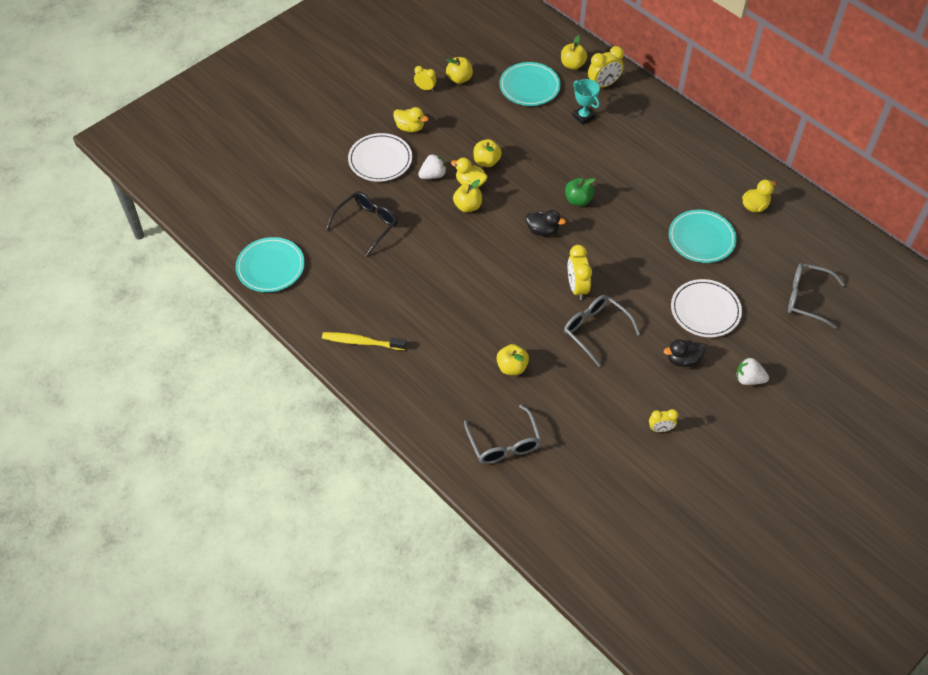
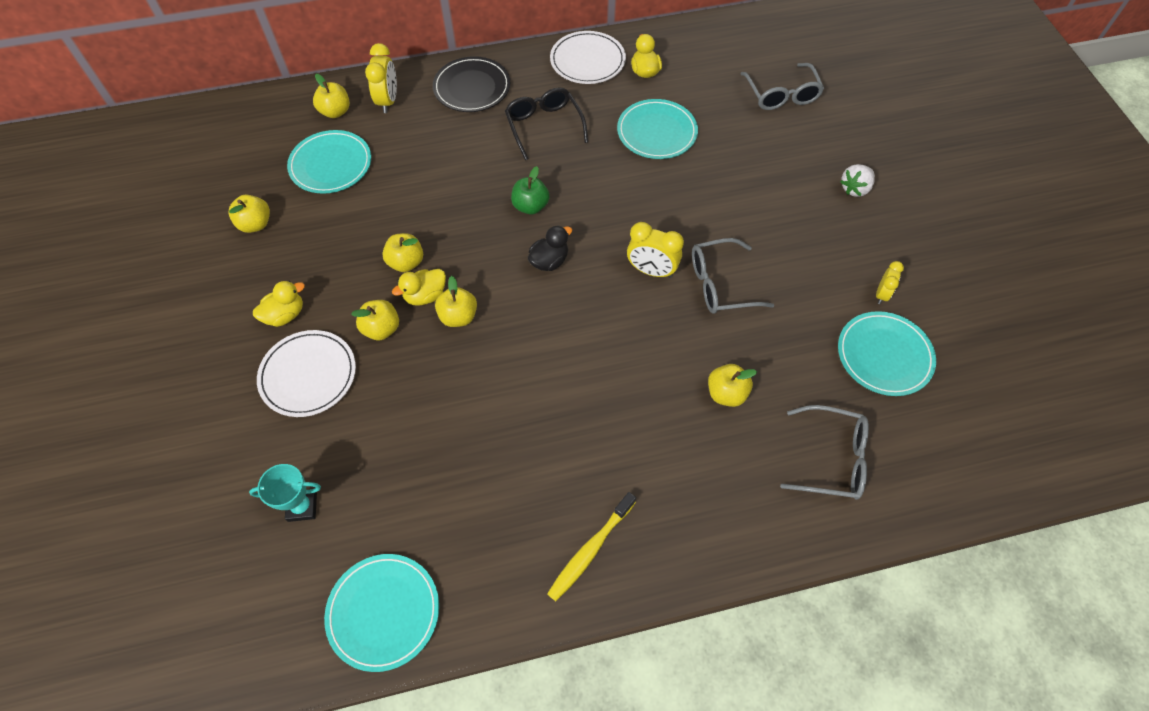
camera: 60 degrees left, 5 degrees up
(367, 224) = (402, 445): black glasses -> black glasses (544, 126)
(425, 88) = (237, 266): yellow clock -> none
(433, 175) = (381, 329): white strawberry -> yellow apple
(583, 116) = (417, 141): turquoise trophy -> turquoise trophy (302, 507)
(607, 447) = (884, 355): none -> turquoise plate
(653, 120) = (472, 88): none -> black plate
(683, 360) = (802, 228): black duck -> none
(705, 310) = (750, 177): white plate -> white plate (587, 61)
(806, 298) = (781, 95): grey glasses -> grey glasses turned 60 degrees counterclockwise

